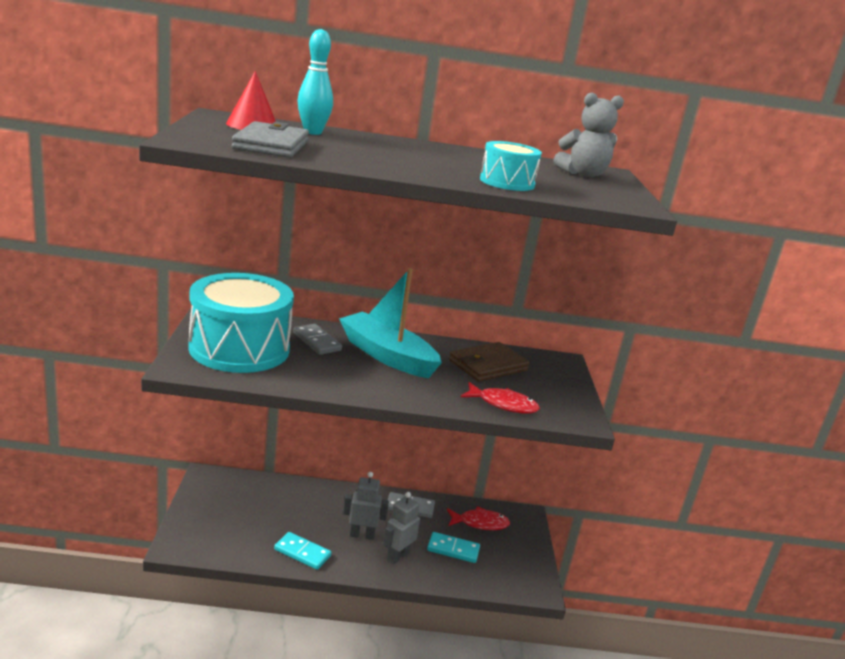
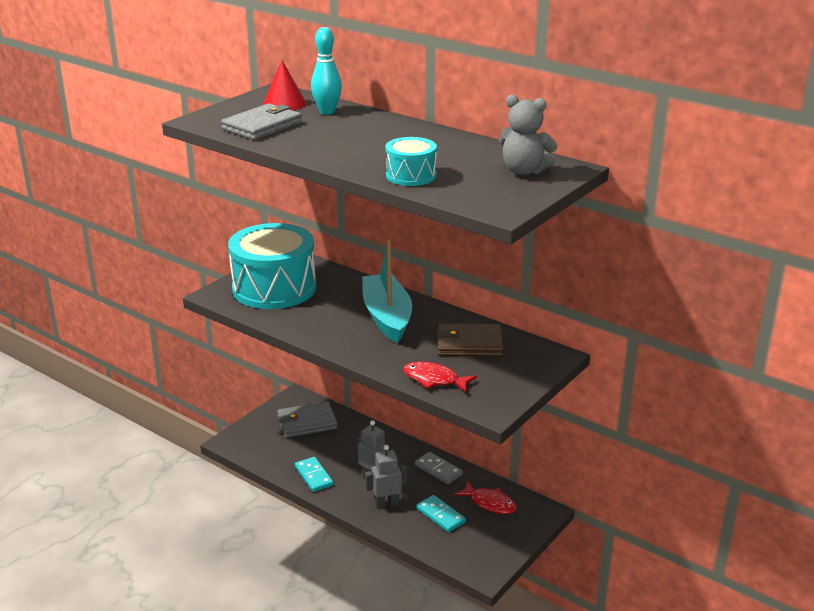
camera: 40 degrees right, 5 degrees up
(243, 499) = (307, 422): none -> grey wallet
(316, 341) = (342, 294): grey domino -> none
(503, 404) = (434, 379): red fish -> red fish turned 150 degrees clockwise

